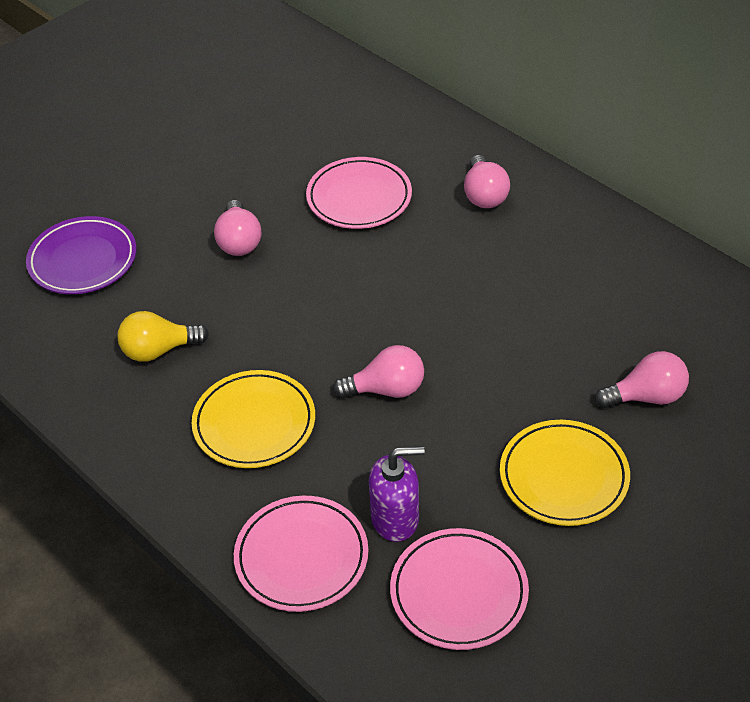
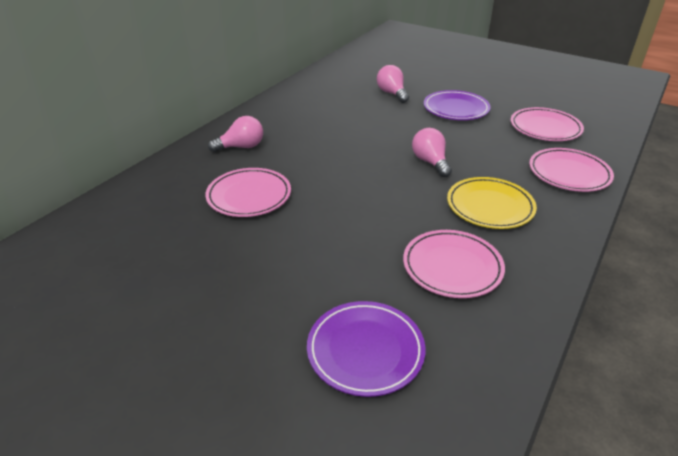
camera: 105 degrees left, 10 degrees down
(158, 350) = (452, 267): yellow light bulb -> pink plate
(239, 241) = (312, 248): pink light bulb -> none
(395, 518) = (518, 149): purple soap dispenser -> none
(563, 477) = (456, 109): yellow plate -> purple plate

